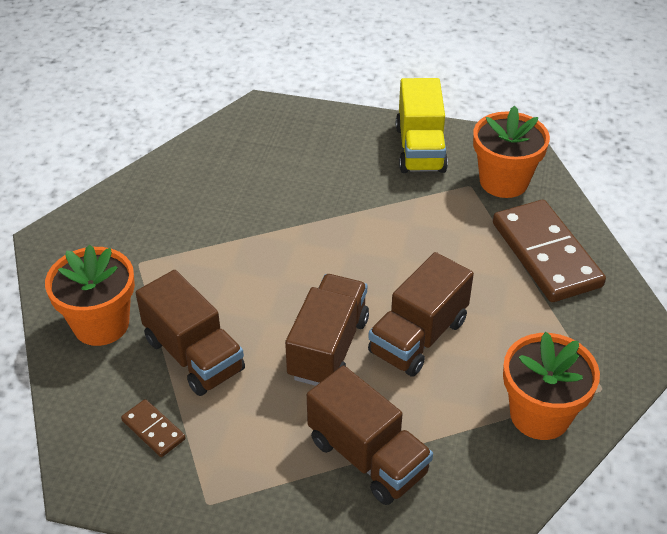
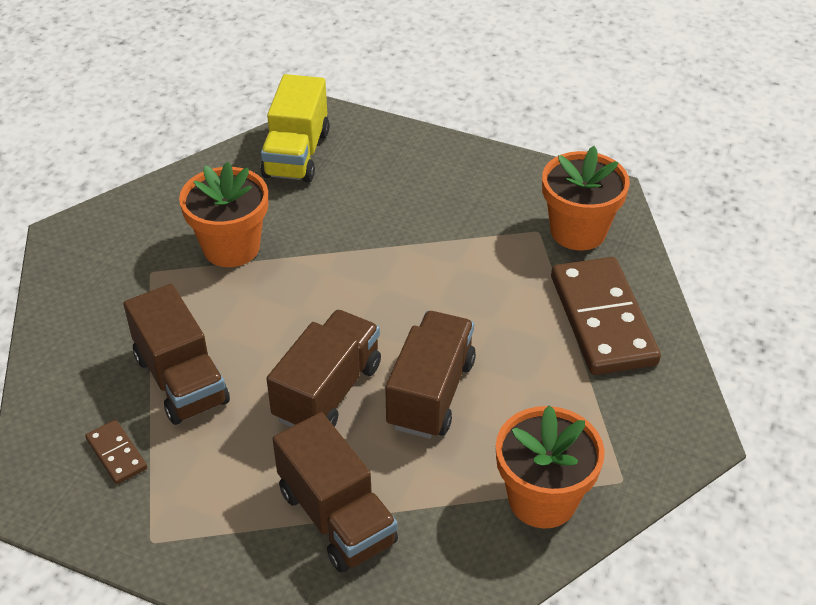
camera: 10 degrees right, 0 degrees up
(101, 324) = (93, 333): orange flower pot -> orange flower pot (231, 247)
(418, 337) = (430, 393): brown truck -> brown truck turned 150 degrees clockwise
(420, 149) = (493, 183): yellow truck -> yellow truck (296, 154)

